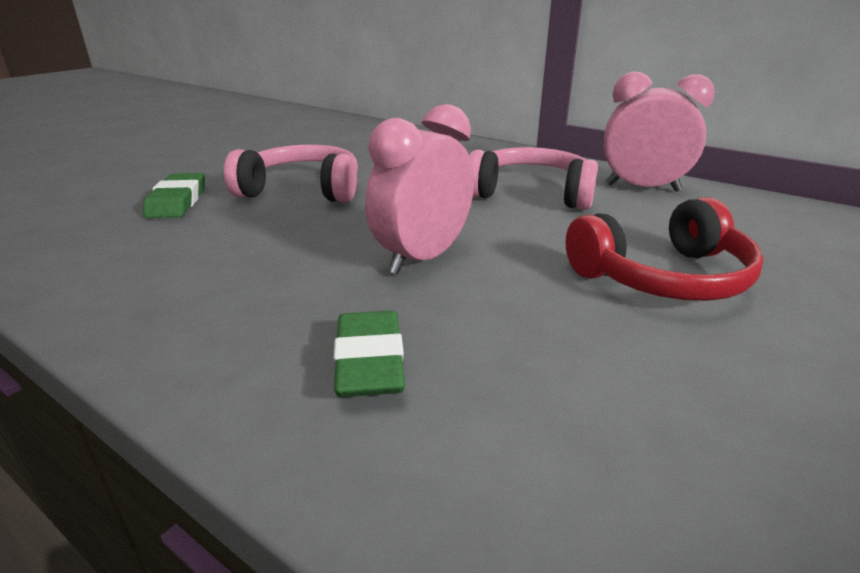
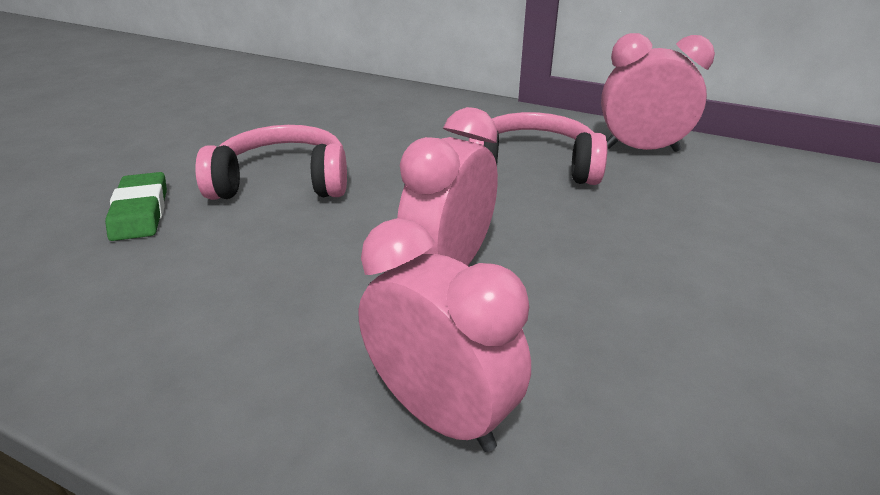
camera: 10 degrees left, 5 degrees up
(369, 361) = (440, 413): green eraser -> pink clock
(662, 277) = (693, 266): red headphones -> none

